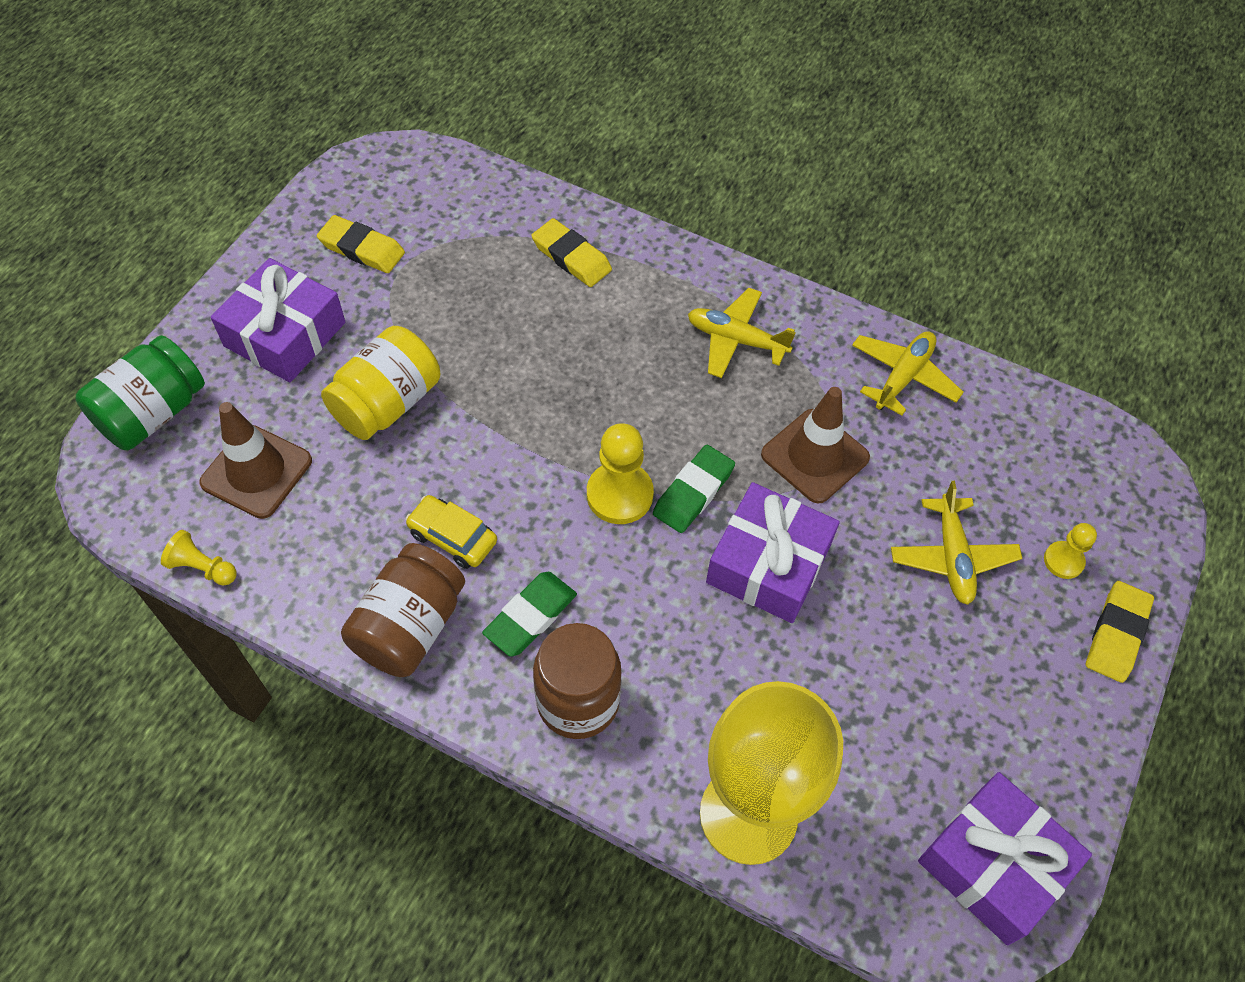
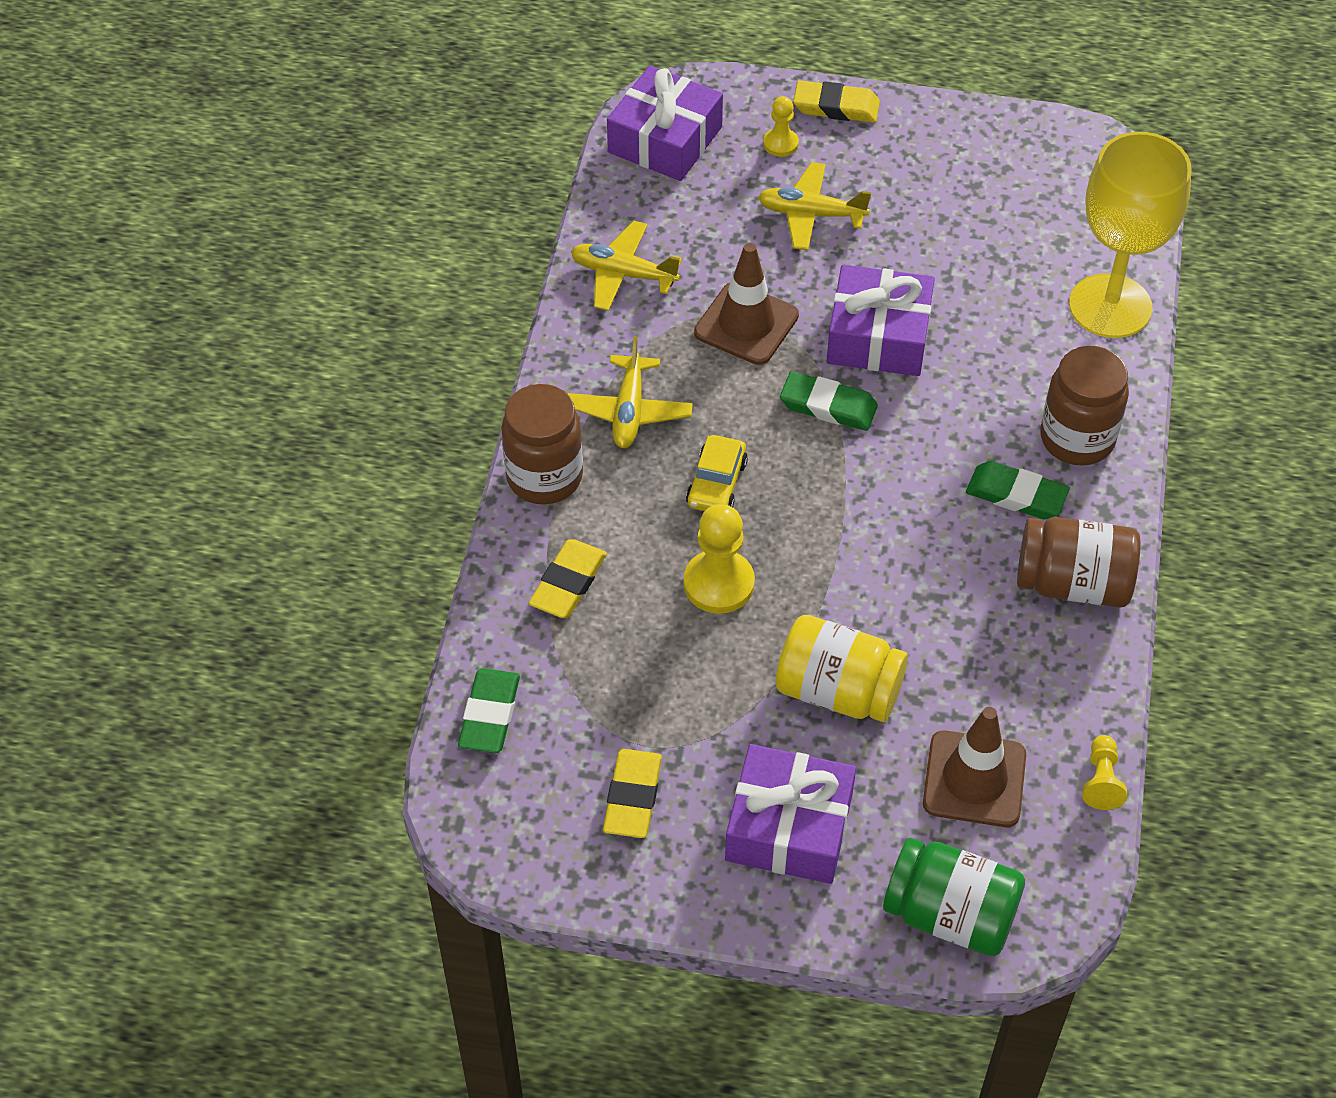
camera: 105 degrees left, 5 degrees down
(453, 537) = (966, 580): yellow car -> yellow car (716, 483)
(473, 186) = (489, 714): none -> green eraser
(619, 495) = (857, 461): yellow pawn -> yellow pawn (719, 584)
(684, 267) = (544, 477): none -> brown jar
(952, 557) = (811, 214): yellow plane -> yellow plane turned 150 degrees counterclockwise
(993, 864) = (1068, 159): purple gift -> purple gift (665, 140)

